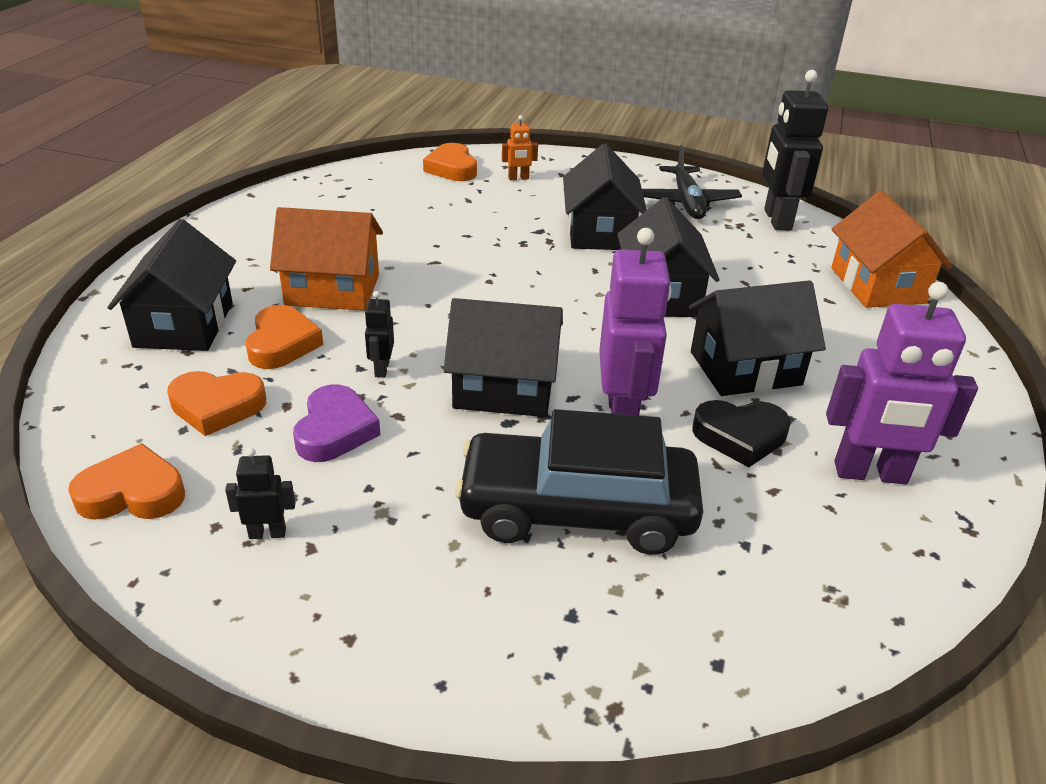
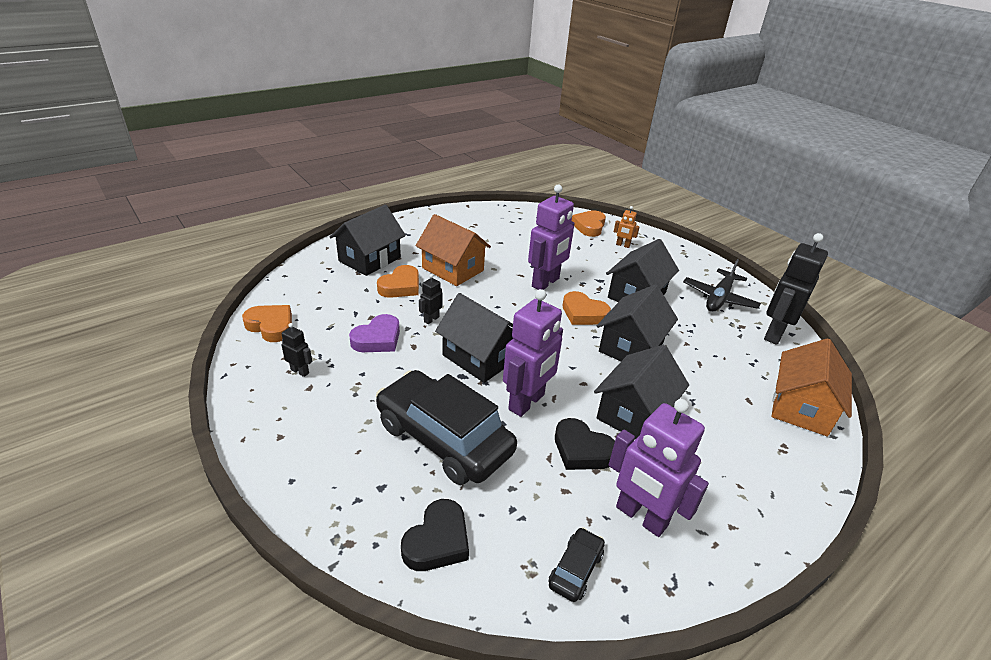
camera: 35 degrees right, 0 degrees up
(217, 407) = (342, 304): orange heart -> orange heart (583, 313)
(478, 259) = (546, 283): none -> purple robot
(712, 633) = (437, 541): none -> black heart
(745, 368) = (634, 413): black house -> black house turned 75 degrees counterclockwise
(876, 566) = (575, 569): none -> black car

